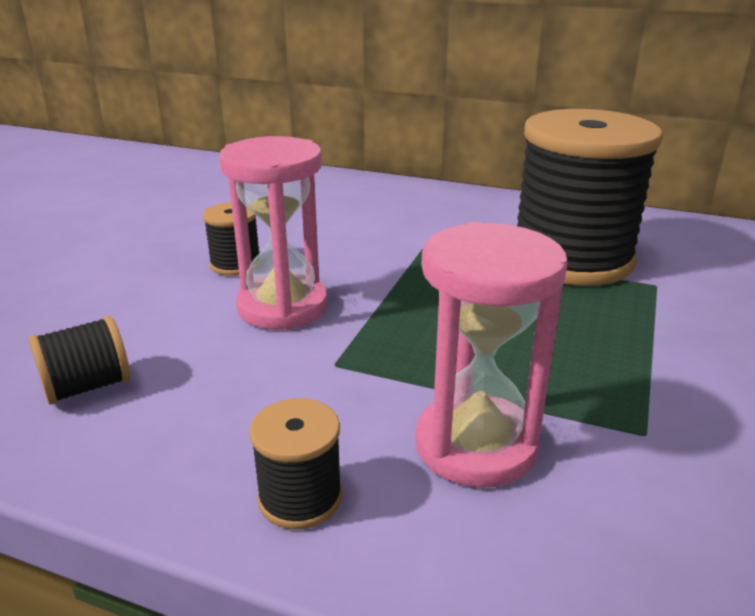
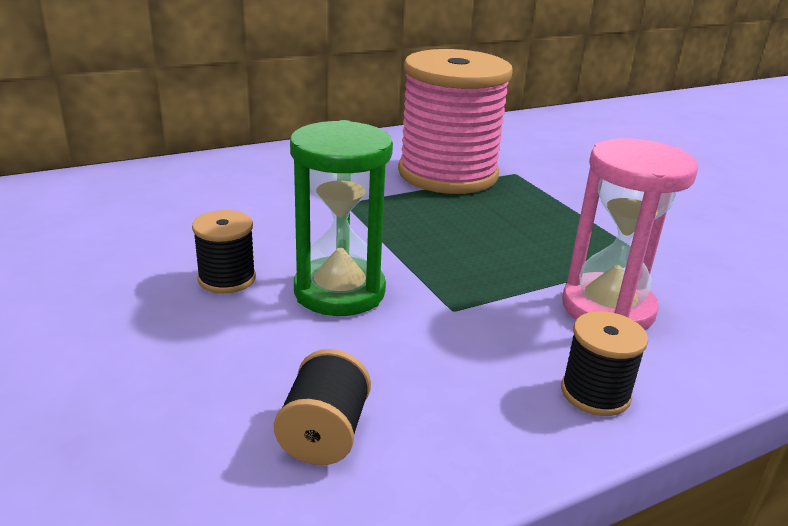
camera: 50 degrees left, 0 degrees up
(283, 307) = (339, 291): pink hourglass -> green hourglass
(571, 259) = (448, 174): black spool -> pink spool

